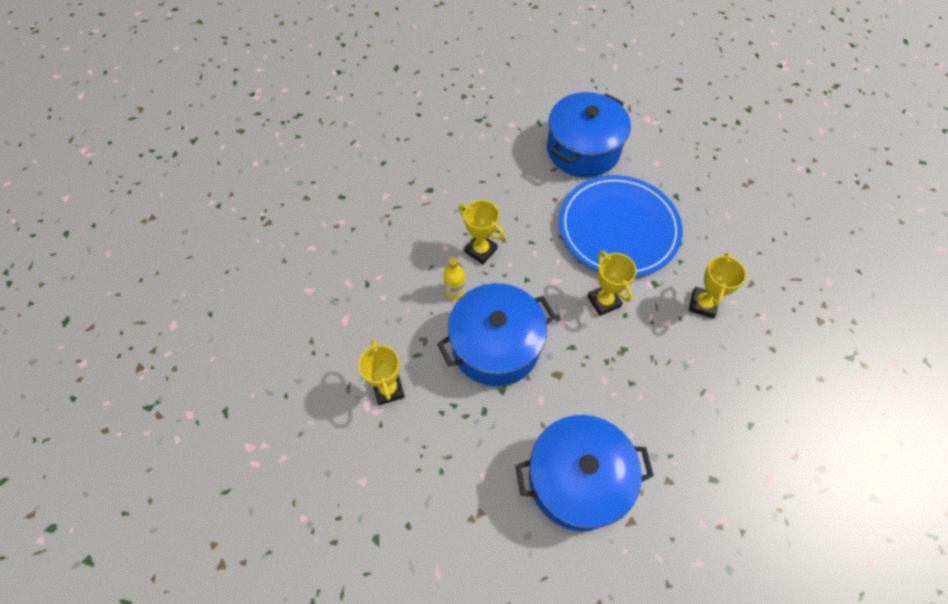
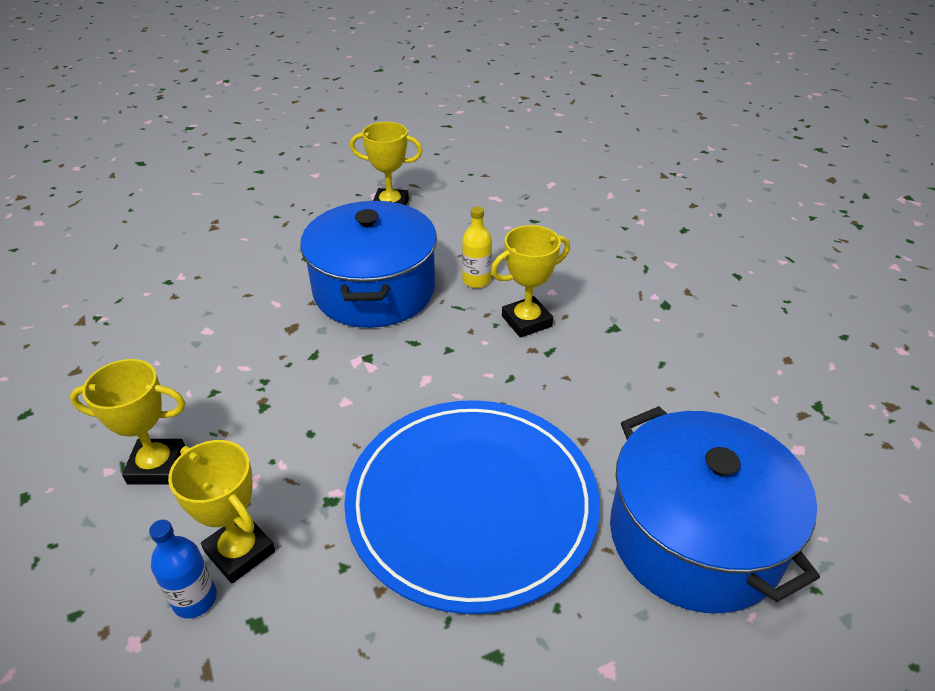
camera: 115 degrees right, 20 degrees down
(577, 479) = (165, 298): blue pot -> none
(604, 301) = (351, 418): yellow trophy -> yellow trophy (157, 466)
(732, 307) = (195, 599): none -> blue bottle

